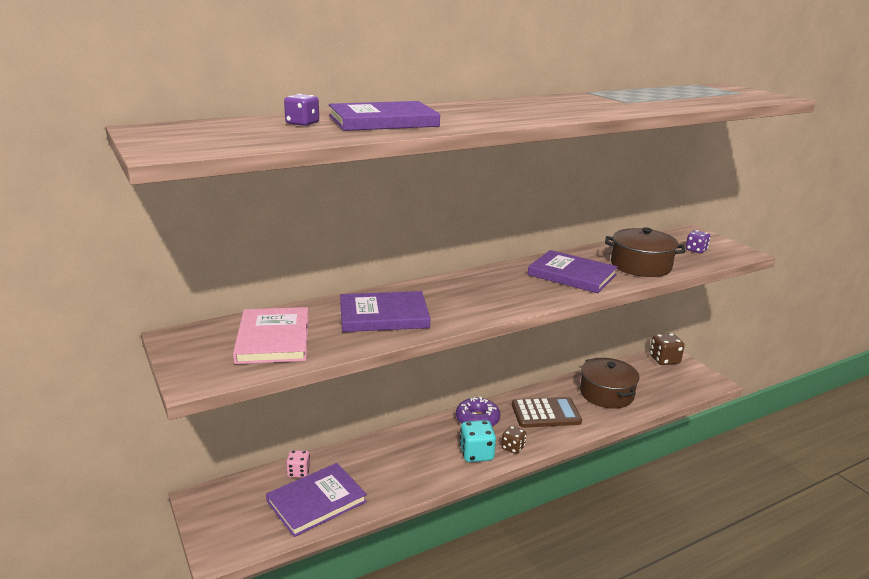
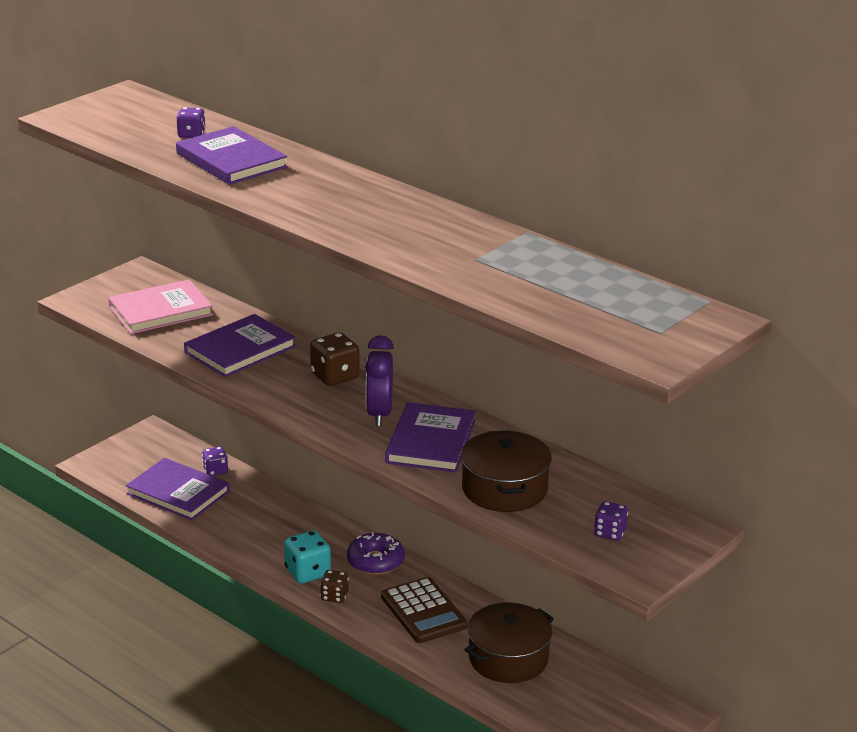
camera: 70 degrees right, 5 degrees up
(298, 472) = (215, 471): pink dice -> purple dice
(383, 315) = (240, 349): purple book -> purple book turned 75 degrees clockwise
(525, 283) = (379, 414): none -> purple clock
(664, 360) = (654, 710): brown dice -> brown dice (335, 376)

